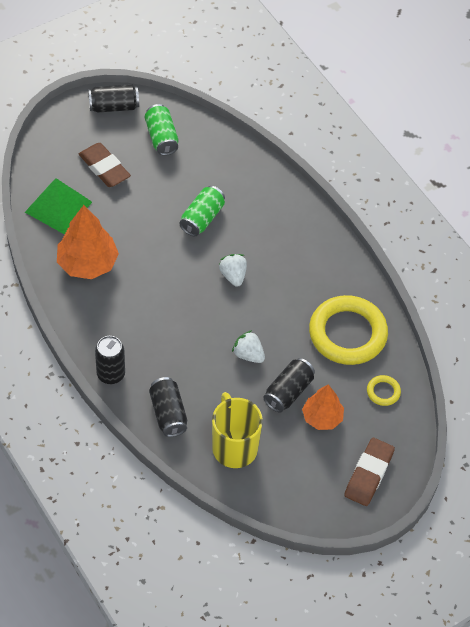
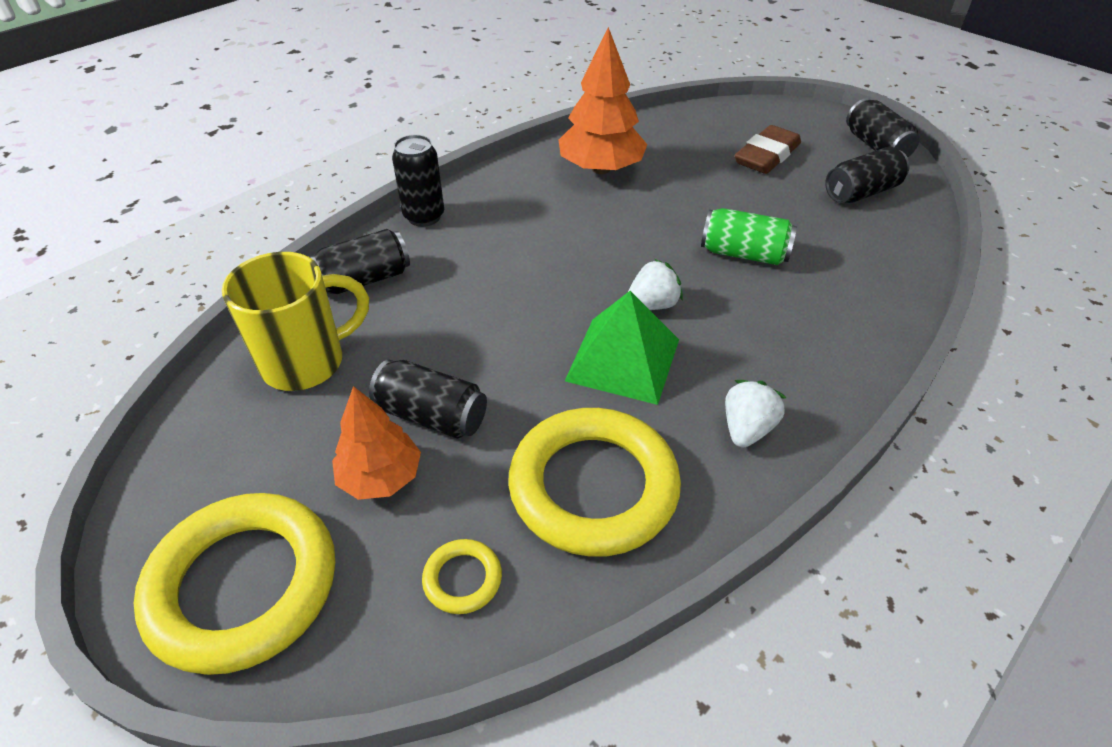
camera: 80 degrees right, 10 degrees down
(58, 207) = (678, 134): green pyramid -> green pyramid (623, 359)
(161, 137) = (861, 192): green can -> black can
(248, 355) = (498, 349): white strawberry -> white strawberry (746, 429)
(369, 474) = (243, 585): brown eraser -> yellow ring

